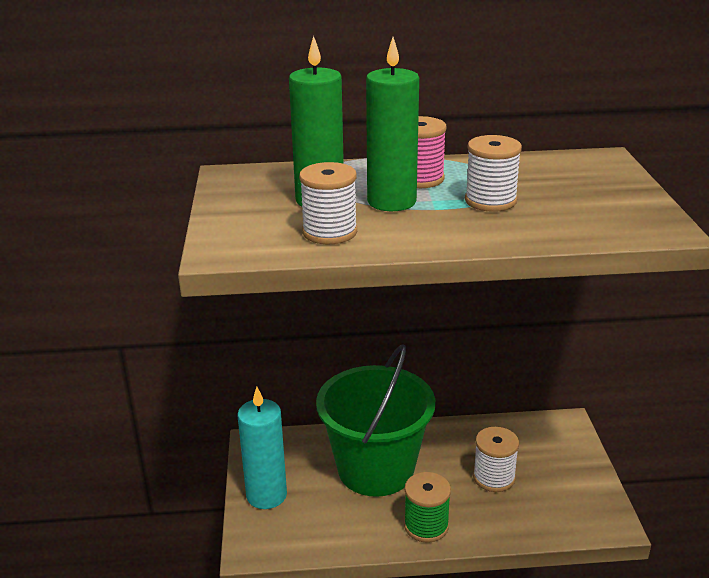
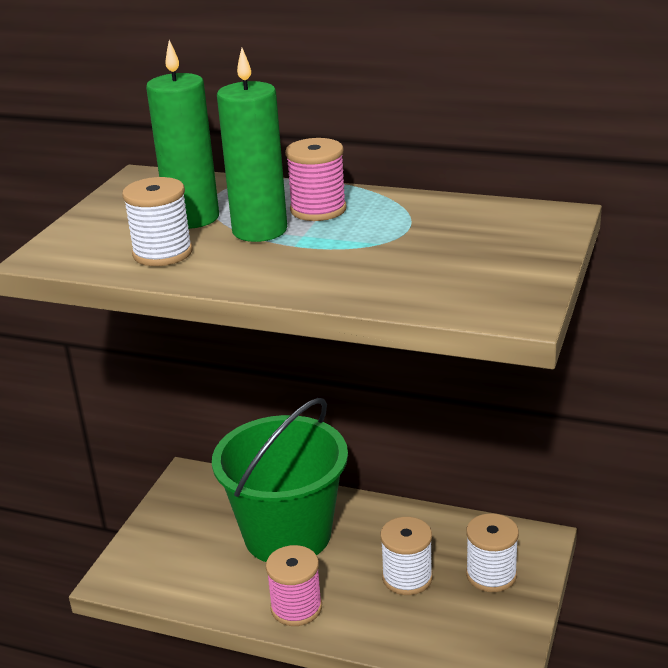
camera: 25 degrees right, 0 degrees up
(266, 495) = (162, 531): turquoise candle -> none
(426, 526) = (296, 608): green spool -> pink spool
(490, 201) = (361, 246): white spool -> white spool (491, 575)

